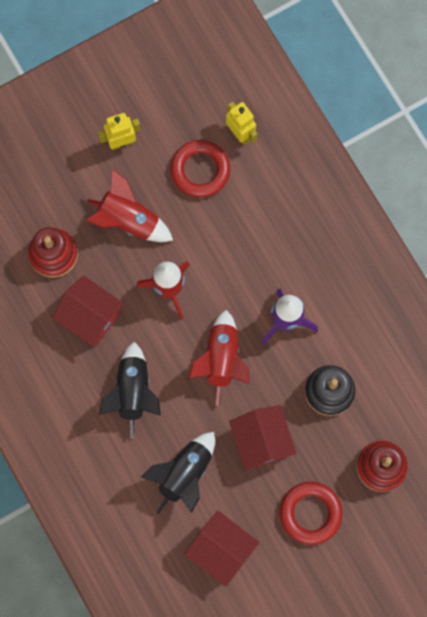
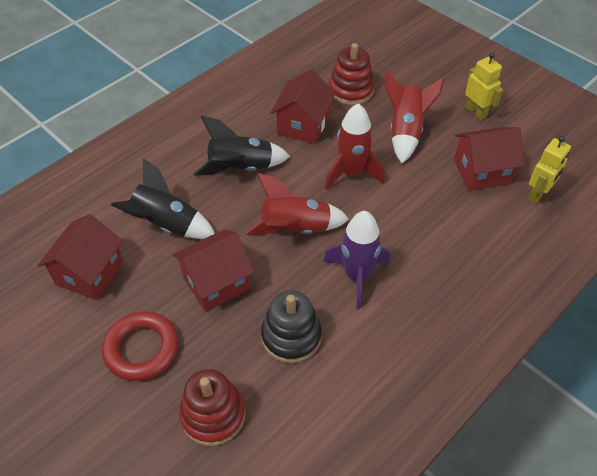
camera: 75 degrees right, 25 degrees down
(200, 170) = (482, 171): red ring -> red house

